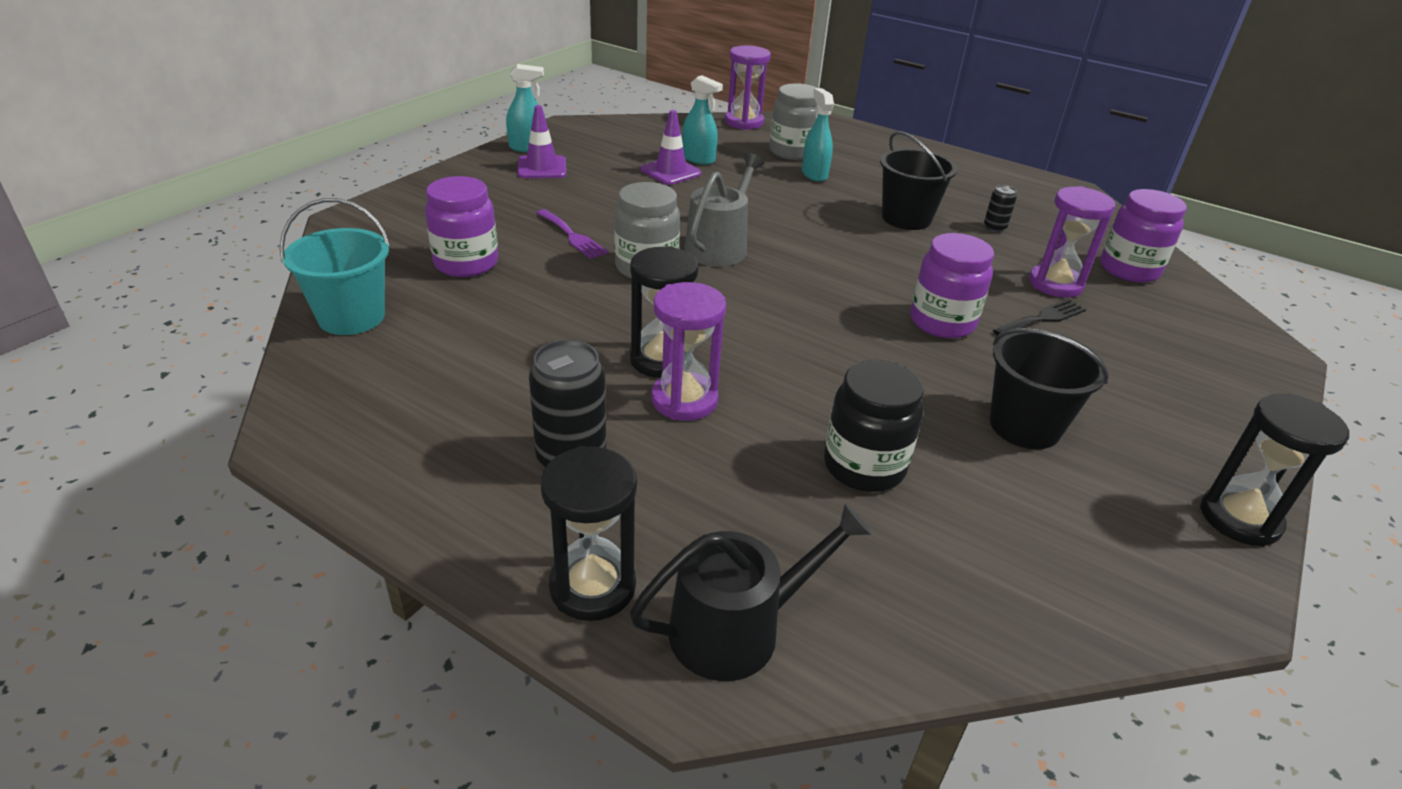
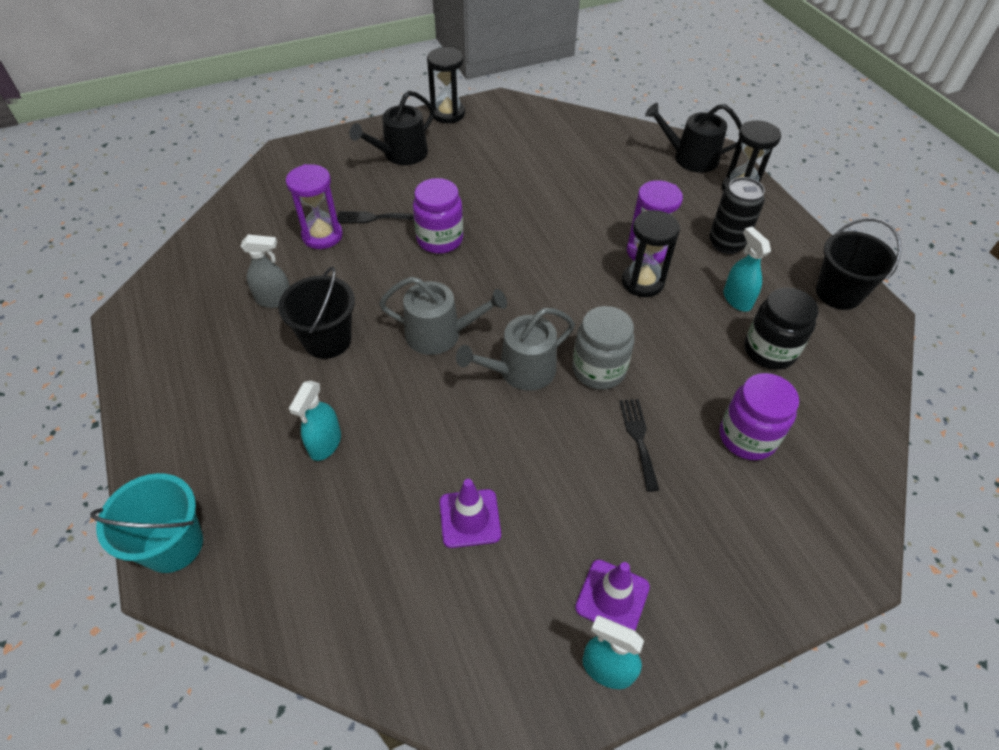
camera: 145 degrees left, 15 degrees up
(351, 317) = (848, 405): turquoise bucket -> turquoise bucket (173, 545)
(572, 236) = (638, 439): purple fork -> black fork
(698, 159) = (416, 535): turquoise spray bottle -> turquoise spray bottle (737, 299)
(744, 122) = (270, 614): purple hourglass -> none
(793, 152) = (296, 501): grey jar -> none
(822, 248) = (440, 334): none -> grey watering can
(864, 466) = (583, 187): black jar -> black jar (769, 351)
(994, 228) = (274, 300): black can -> grey spray bottle
(1024, 426) = (481, 173): black bucket -> black bucket (838, 293)
(1129, 269) = (252, 226): purple jar -> none
(1161, 409) = (401, 154): none -> black watering can

